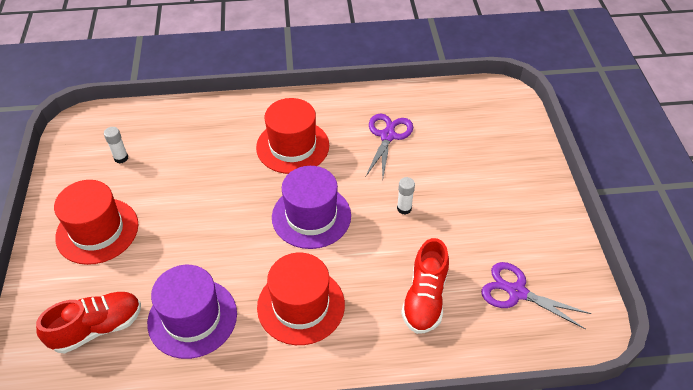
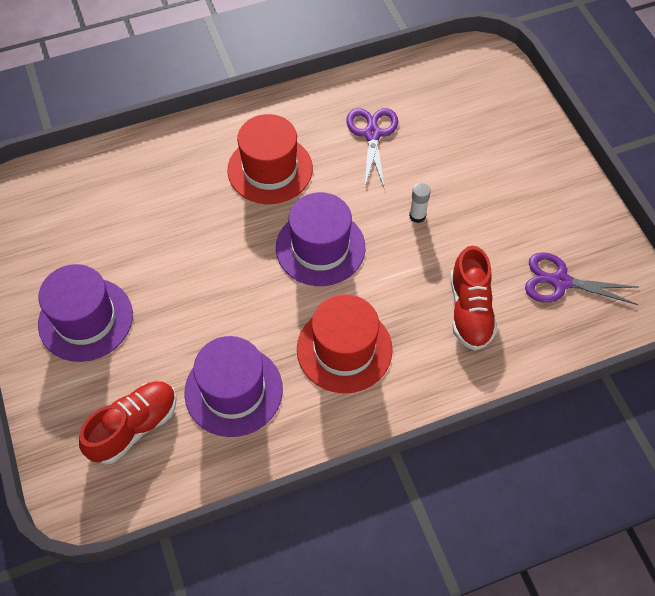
camera: 15 degrees left, 10 degrees up
(97, 231) = (85, 319): red hat -> purple hat
(121, 158) = (75, 226): white glue stick -> none

